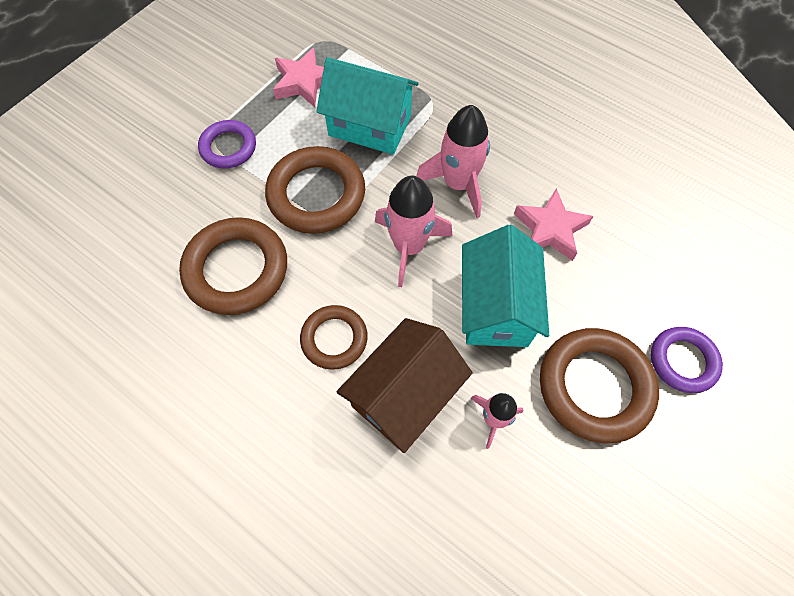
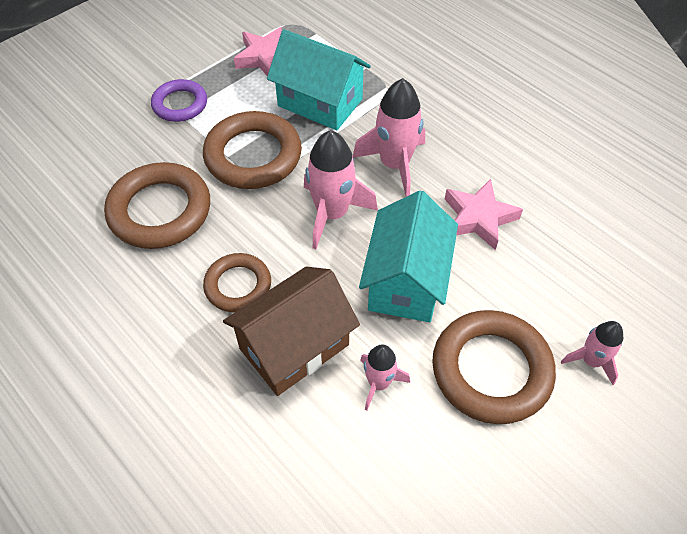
camera: 10 degrees right, 10 degrees down
(682, 361) = (591, 361): purple ring -> pink rocket

